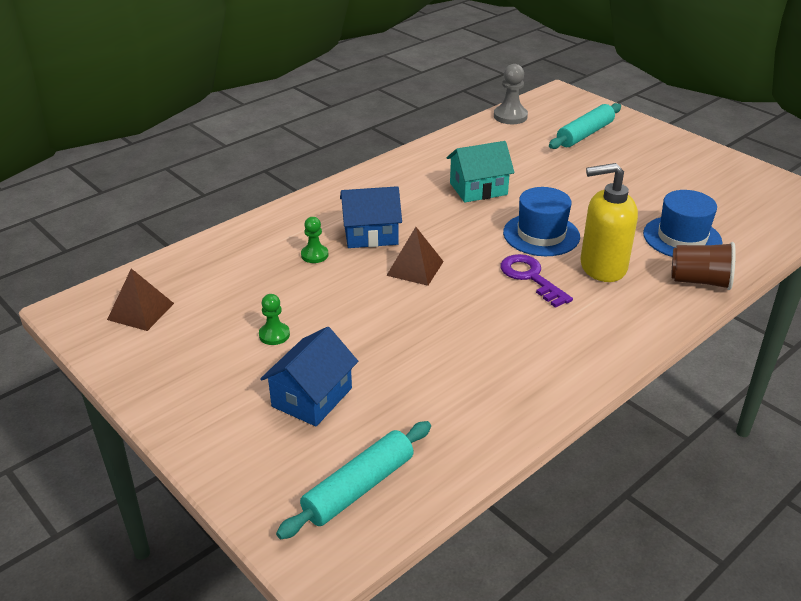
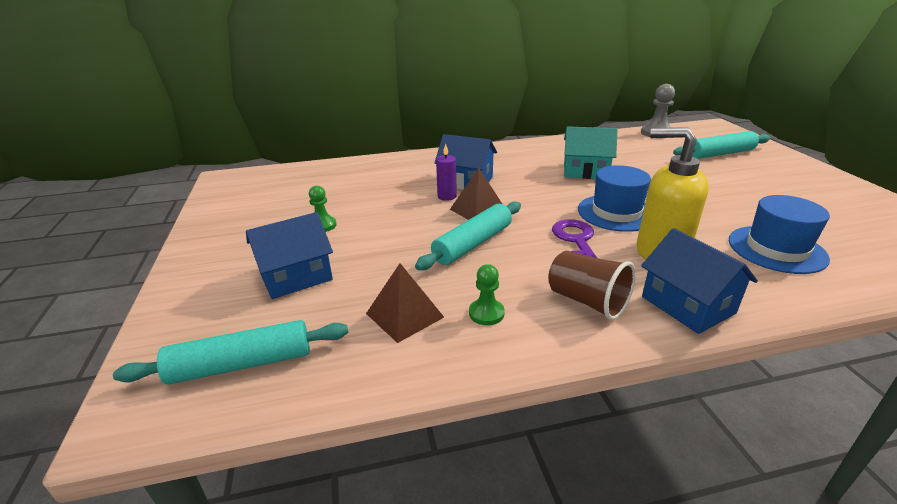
camera: 30 degrees right, 5 degrees down
(140, 311) = (260, 189): brown pyramid -> brown pyramid (404, 315)
(314, 255) = (410, 184): green pawn -> green pawn (486, 313)
(368, 260) = (447, 196): none -> purple candle
(444, 308) = (473, 244): none -> turquoise rolling pin
(649, 311) = (687, 305): none -> blue house
(700, 281) = (775, 293): brown cup -> brown cup (587, 301)

